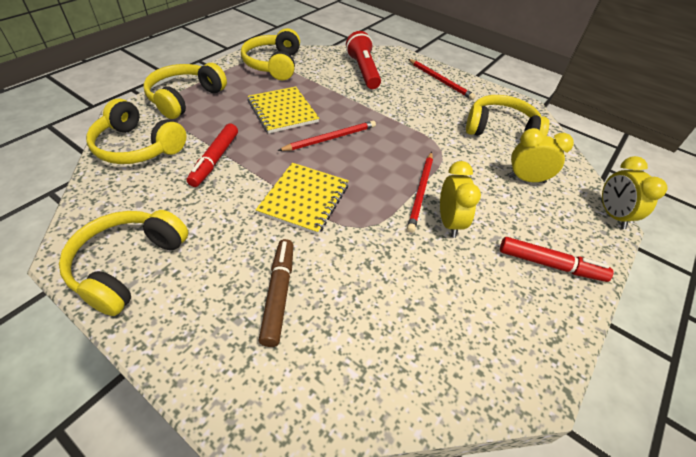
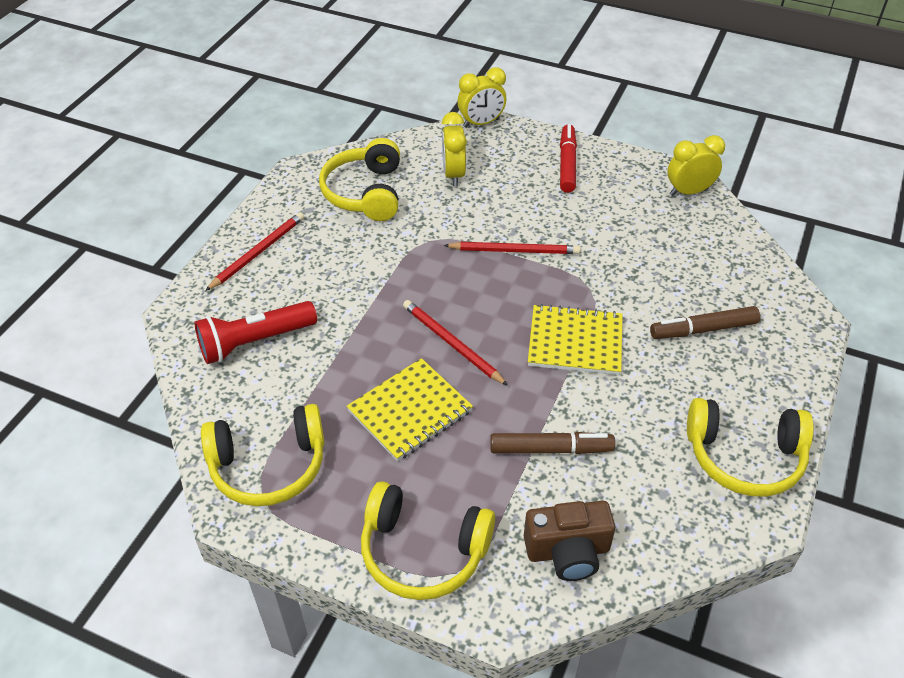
camera: 100 degrees left, 0 degrees up
(138, 147) = (568, 551): yellow headphones -> brown camera
(215, 160) = (551, 449): red marker -> brown marker
(449, 222) = (549, 227): yellow clock -> yellow clock (688, 192)

